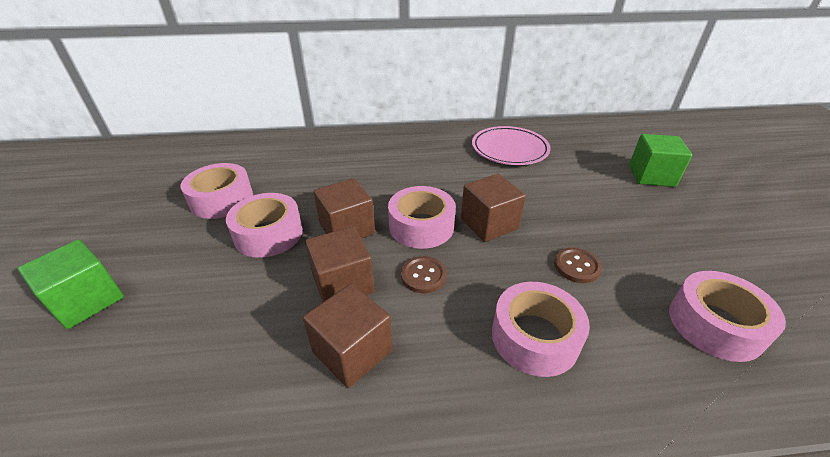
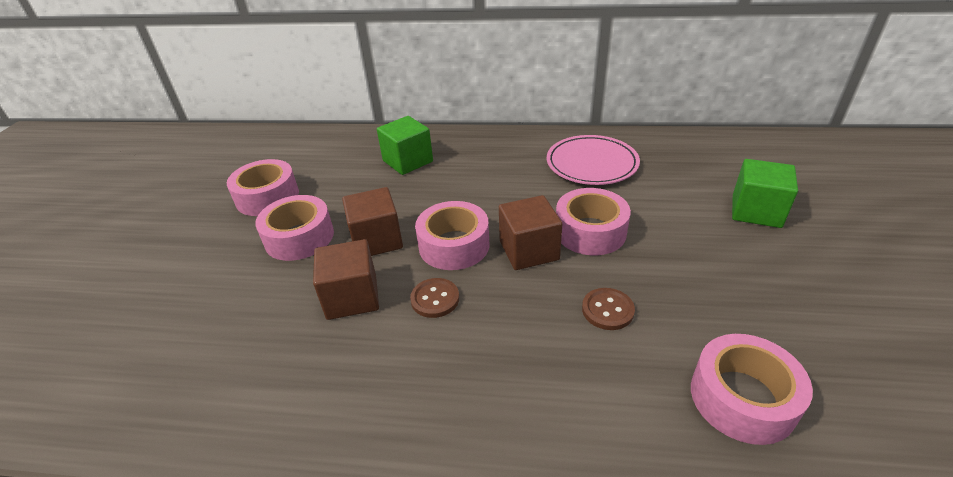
camera: 15 degrees right, 0 degrees up
(87, 300) = (125, 283): green cube -> green cube (408, 161)
(352, 351) = (337, 365): brown cube -> none
(534, 337) = (524, 379): pink tape -> pink tape (590, 231)

